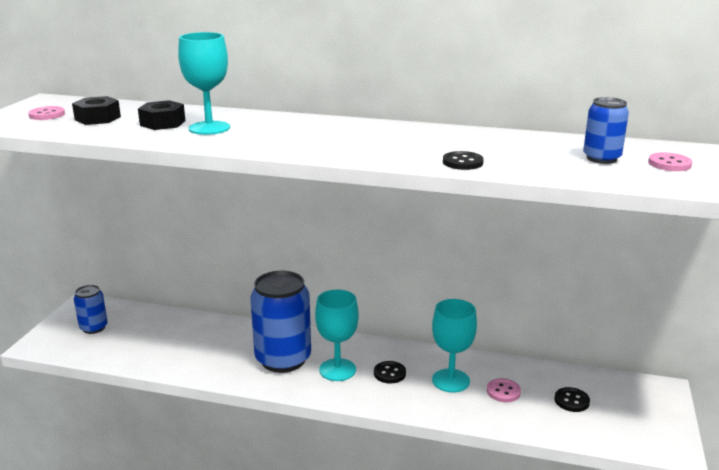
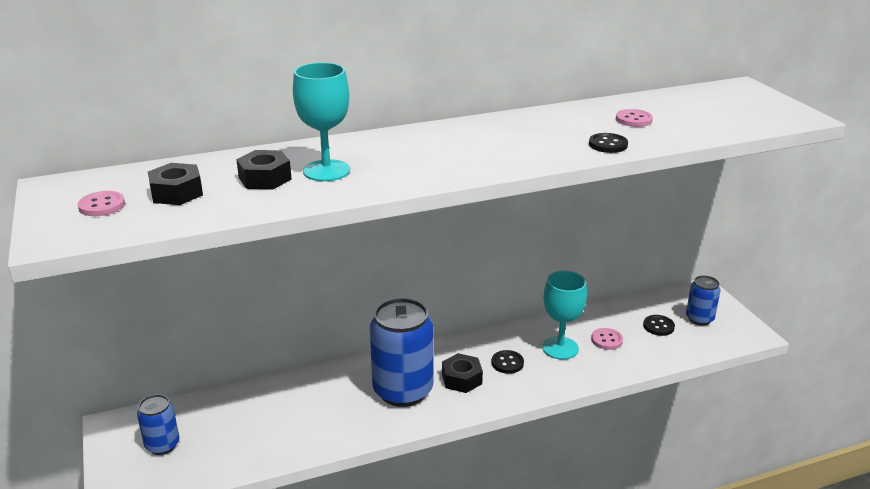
camera: 35 degrees left, 5 degrees up
(337, 370) = (461, 379): turquoise goblet -> black nut
(601, 158) = (690, 112): blue can -> blue can (699, 319)
(669, 164) = (736, 105): pink button -> pink button (633, 120)

